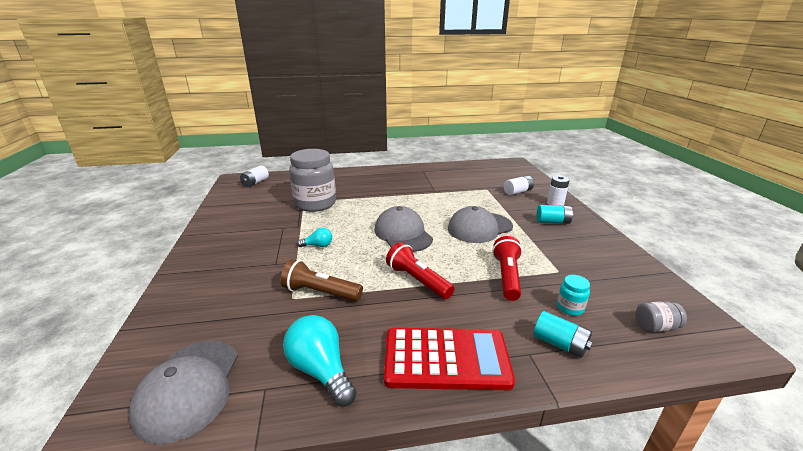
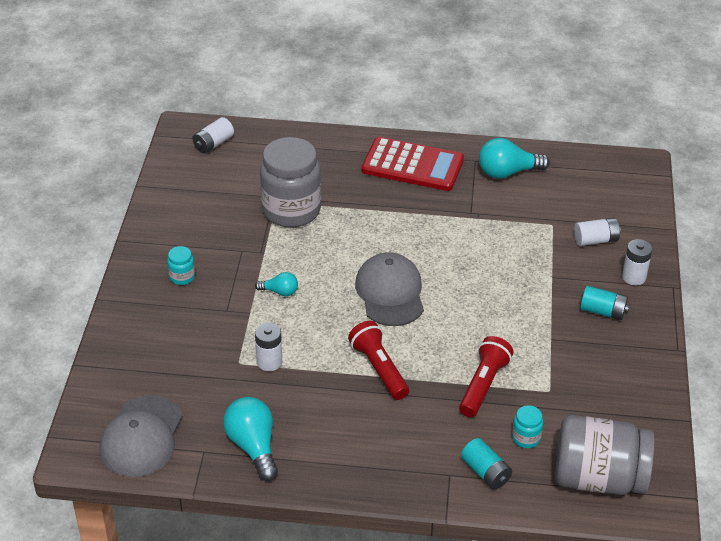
camera: 15 degrees right, 15 degrees up
(235, 249) = (182, 277): none -> turquoise jar
(320, 292) = (269, 362): brown flashlight -> white battery
(445, 173) = (507, 172): none -> turquoise light bulb
(446, 359) = (369, 461): red calculator -> red calculator (412, 165)
(479, 228) = (495, 302): grey cap -> none
(655, 327) = (598, 478): grey jar -> grey jar, size x2.40

